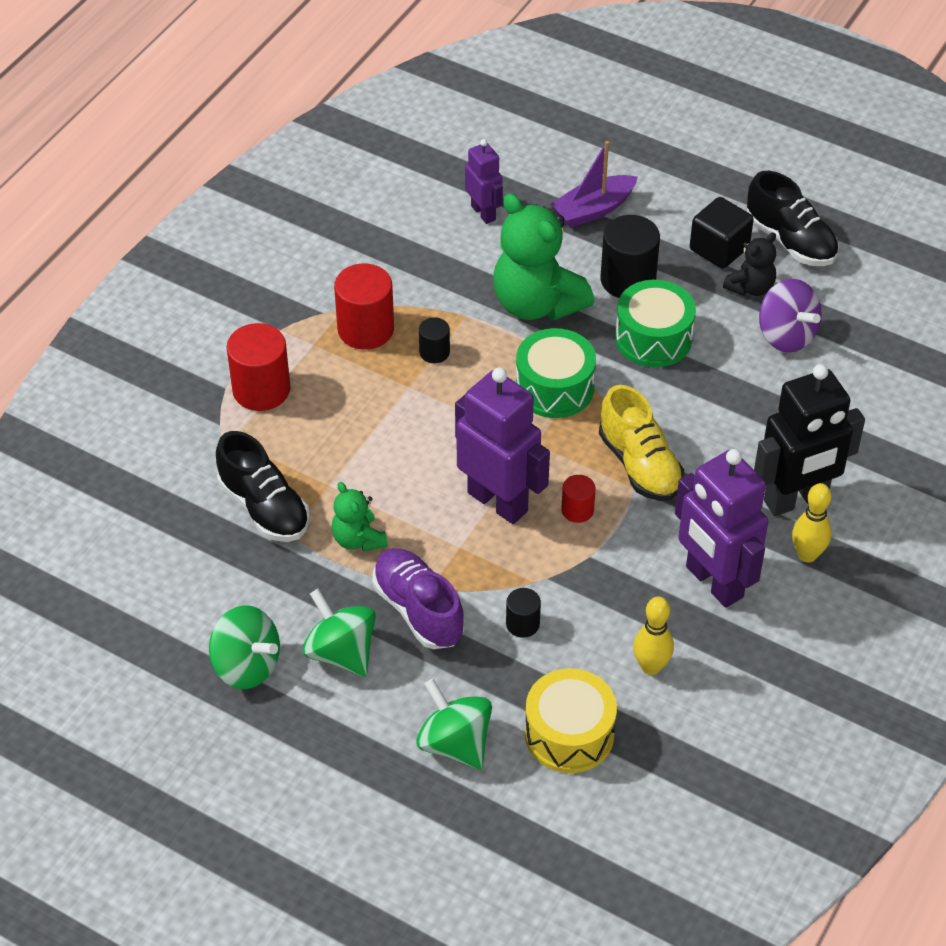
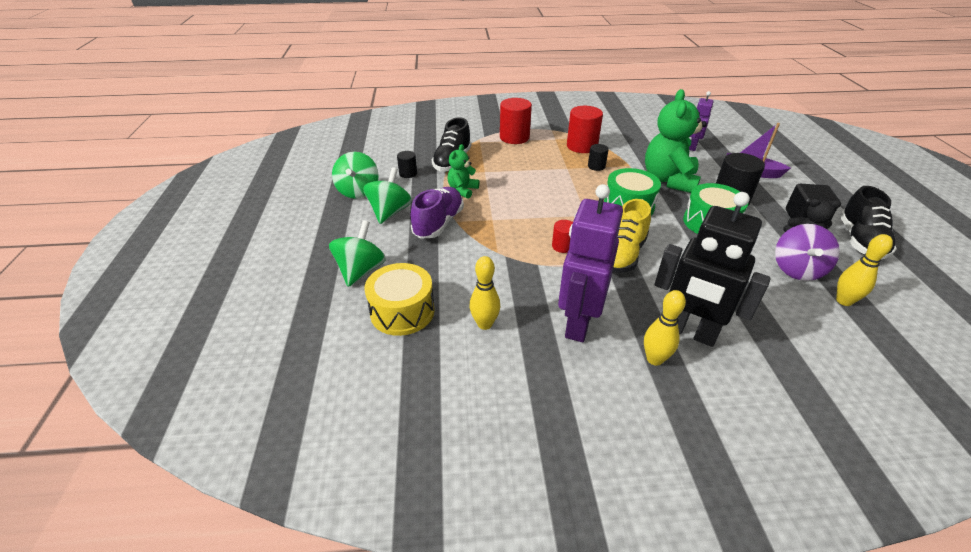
camera: 55 degrees right, 10 degrees down
(498, 501) = (535, 219): purple robot -> none
(522, 624) = (464, 260): black cylinder -> black cylinder (408, 173)
(853, 342) = (844, 301): none -> yellow bowling pin

